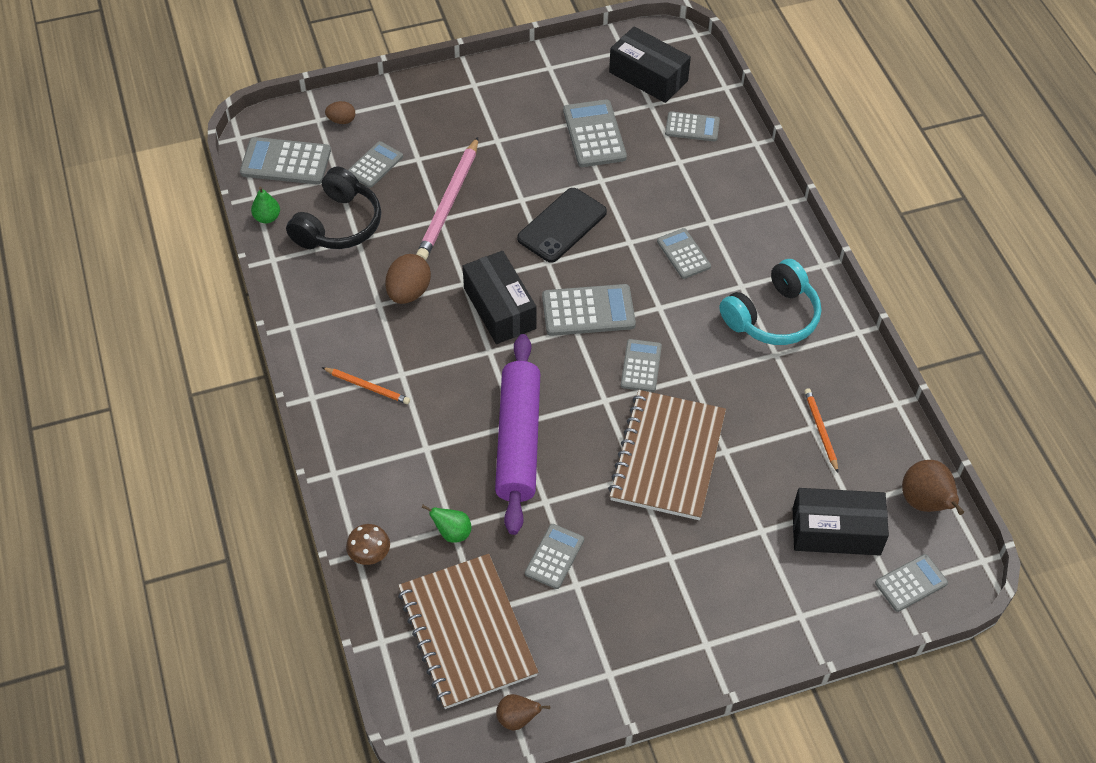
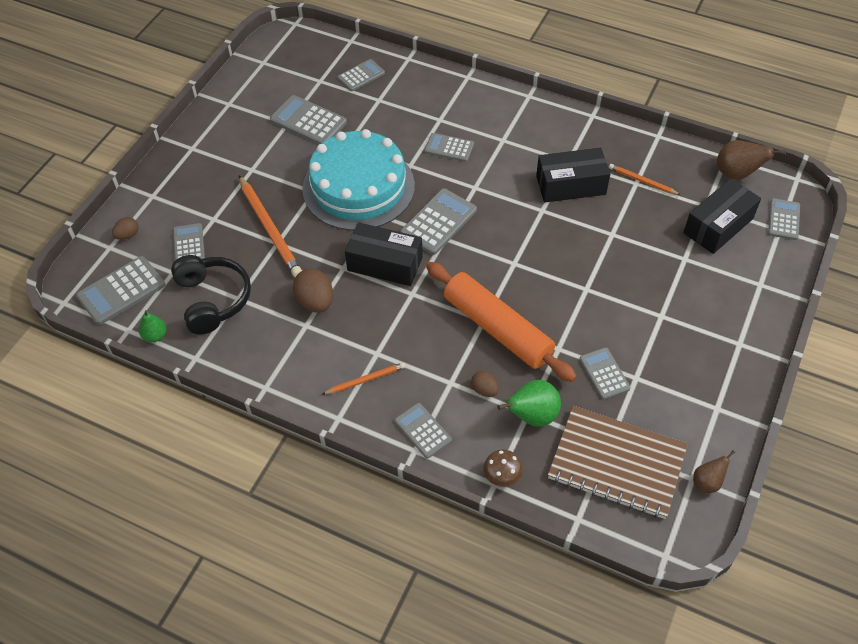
camera: 45 degrees left, 0 degrees up
(443, 478) = (484, 390): none -> brown egg
(449, 203) = (270, 228): pink pencil -> orange pencil
(452, 533) = (532, 416): green pear -> green pear, size x1.63
(518, 440) = (497, 328): purple rolling pin -> orange rolling pin
(562, 225) = (358, 187): black phone -> turquoise cake
(641, 366) = (508, 227): grey calculator -> grey calculator (423, 430)
(648, 76) = (297, 66): black box -> black box (570, 185)
(667, 457) = (588, 263): brown notebook -> none
(772, 316) = (540, 143): turquoise headphones -> none

